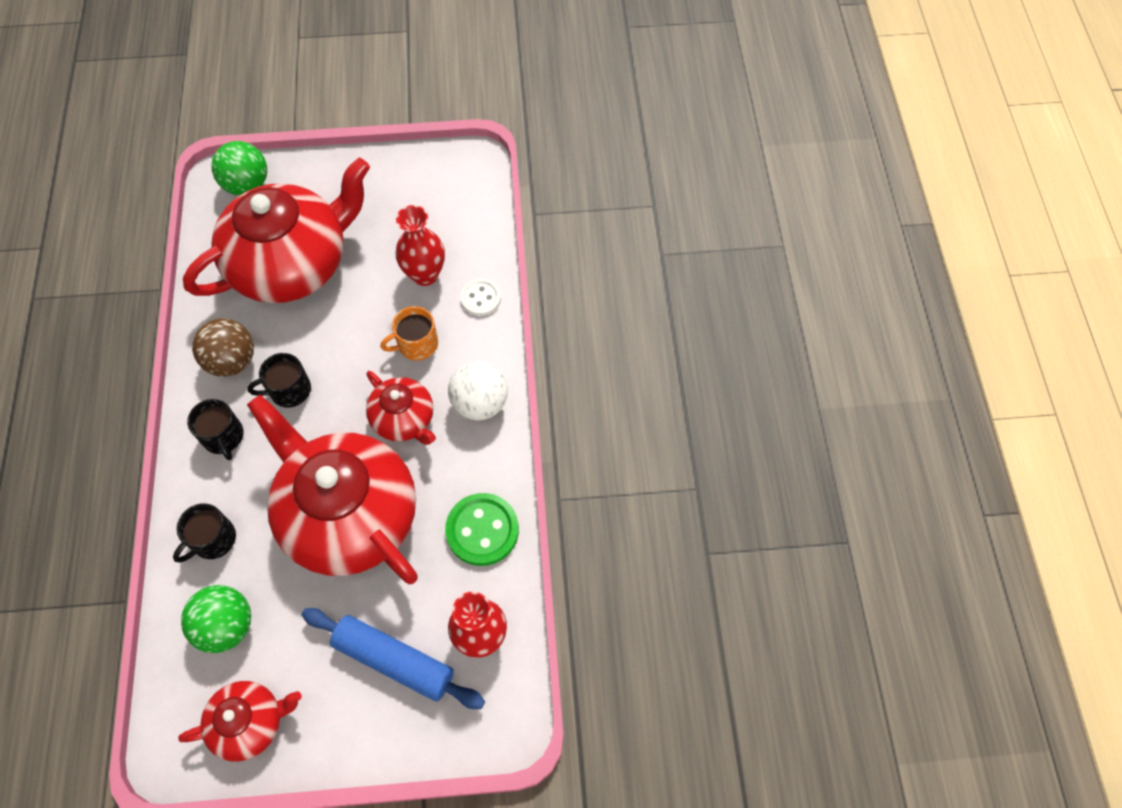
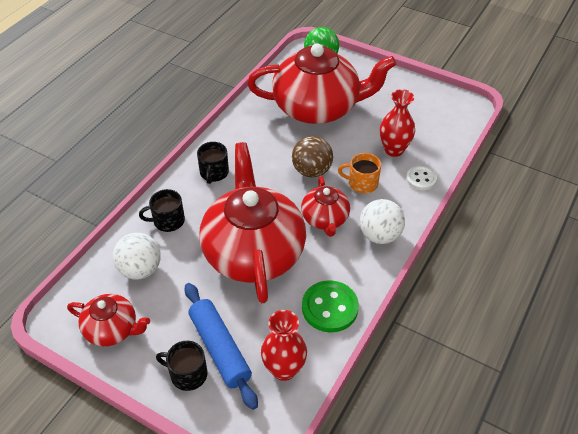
camera: 35 degrees right, 15 degrees down
(227, 626) = (140, 269): green ball -> white ball
(232, 361) = (247, 138): brown ball -> brown ball (311, 171)
(289, 390) = (268, 168): black mug -> black mug (188, 374)

